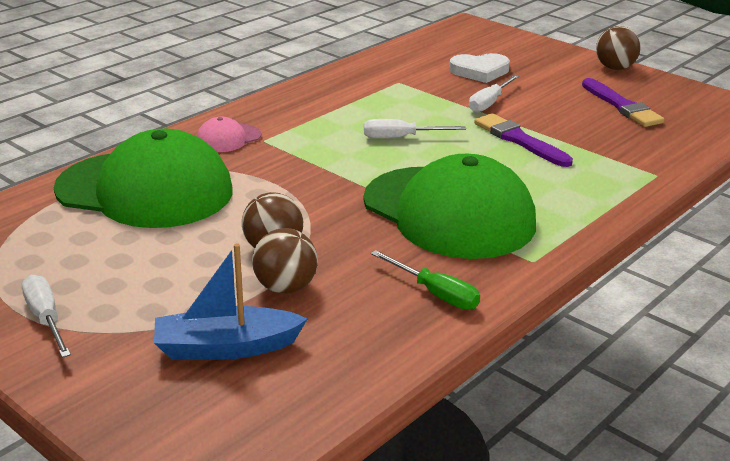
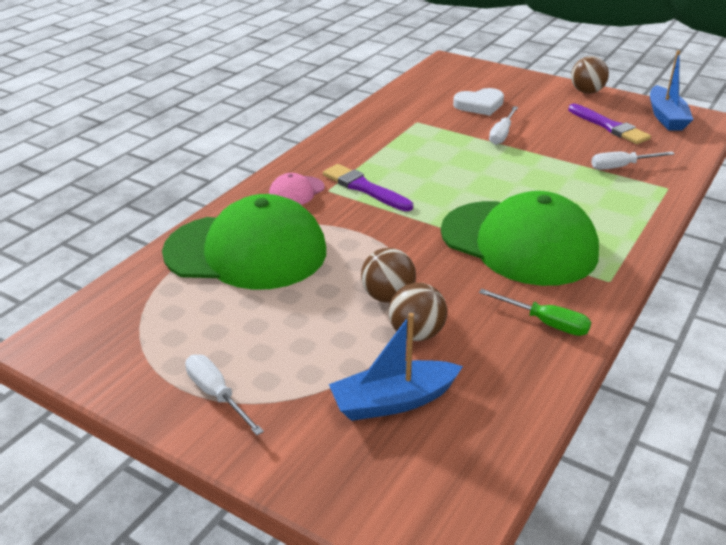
camera: 10 degrees left, 5 degrees up
(401, 138) = (444, 175): white screwdriver -> white screwdriver (621, 166)
(519, 140) = (543, 167): purple brush -> purple brush (364, 188)
(697, 102) = (666, 117): none -> blue boat

